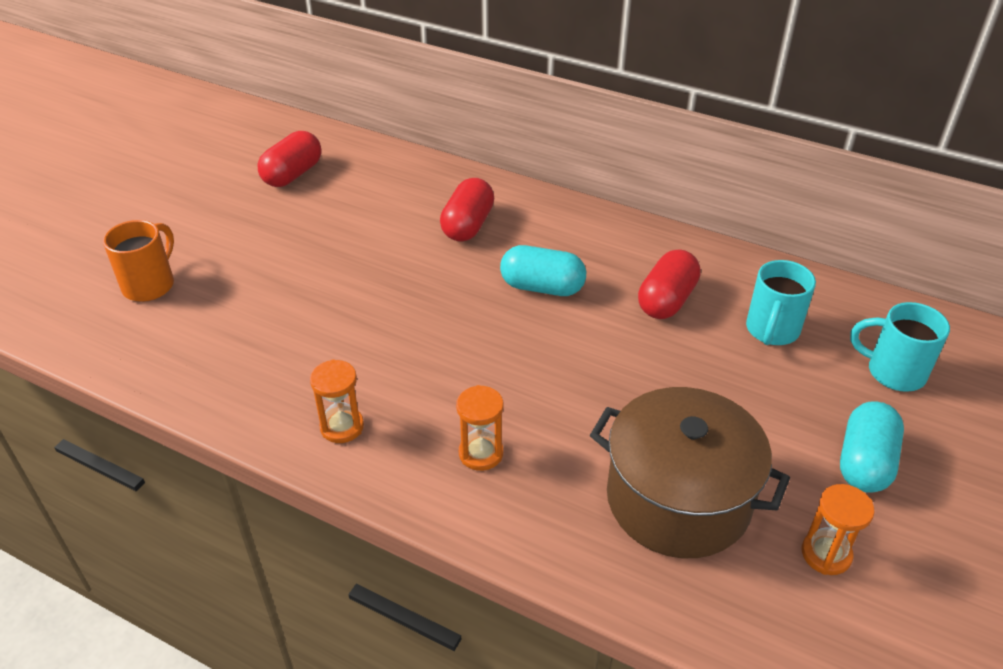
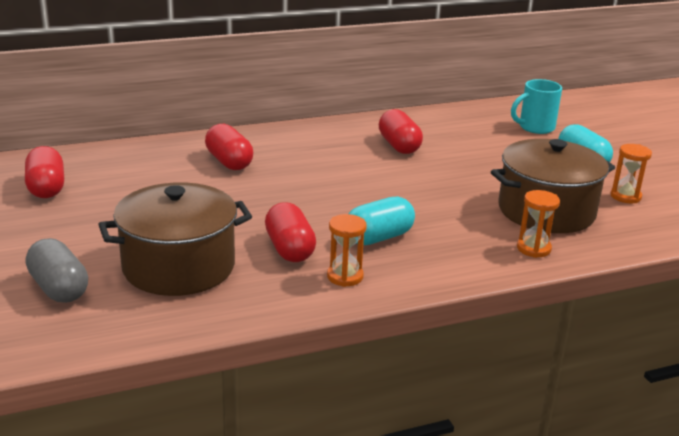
camera: 50 degrees left, 15 degrees down
(150, 285) = (59, 288): orange mug -> grey capsule
(248, 320) = (179, 267): none -> brown pot
(352, 361) = (289, 249): none -> red capsule
(481, 453) = (436, 245): orange hourglass -> orange hourglass (533, 249)
(542, 287) = (328, 168): turquoise capsule -> turquoise capsule (378, 237)
(772, 331) = (465, 136): turquoise mug -> none

